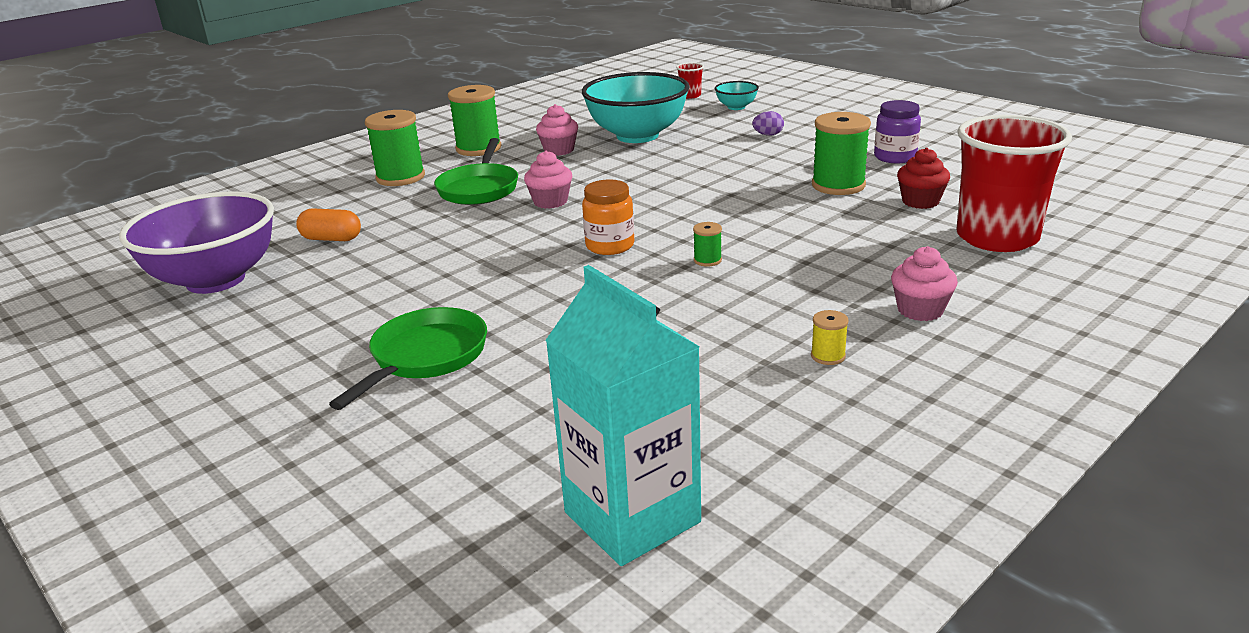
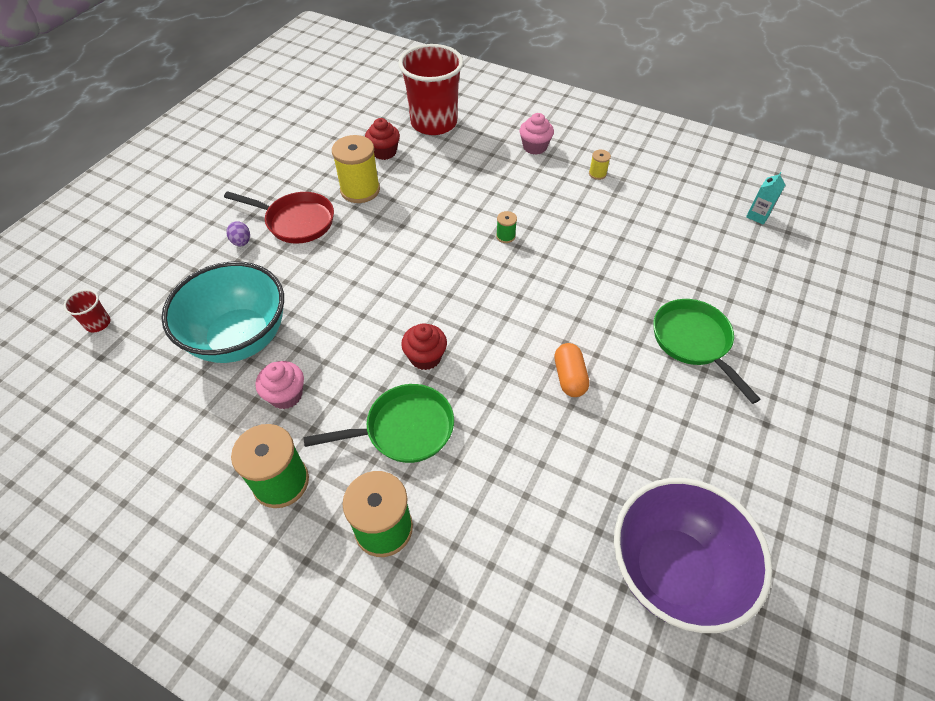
camera: 110 degrees left, 25 degrees up
(331, 239) = (555, 511): orange capsule -> orange capsule (569, 377)
(425, 357) = (693, 342): green pan -> green pan turned 60 degrees clockwise
(550, 202) = (425, 357): pink cupcake -> red cupcake
(610, 246) = (500, 292): orange jar -> none
(632, 517) = (757, 216): turquoise carton -> turquoise carton, size x0.42
(736, 107) = (151, 277): turquoise bowl -> none
(791, 155) = (296, 221): none -> red pan
(838, 185) = (360, 190): green spool -> yellow spool
(895, 157) = (298, 167): purple jar -> none

